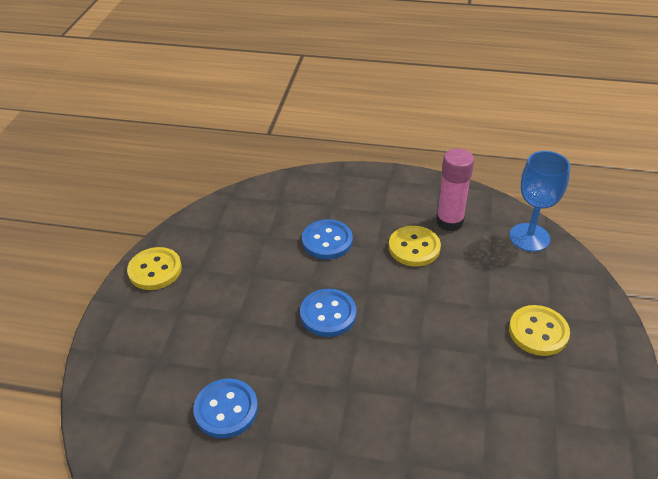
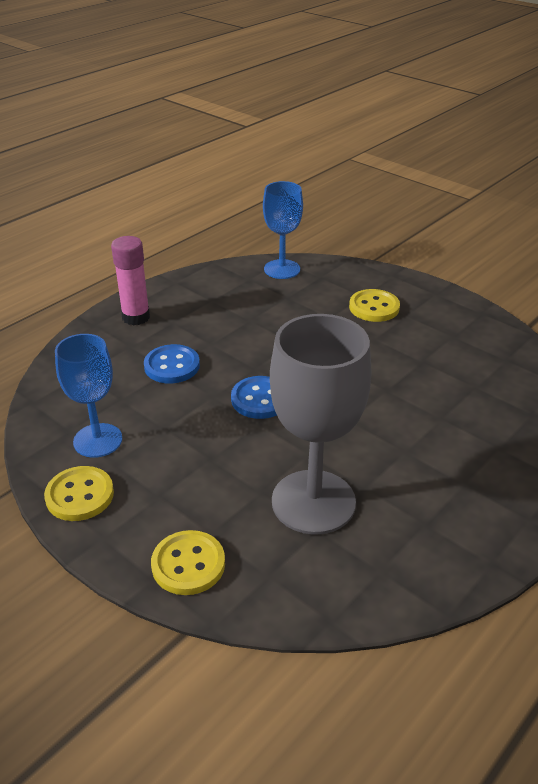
camera: 60 degrees left, 5 degrees down
(214, 248) = (98, 440): none -> blue goblet
(226, 409) = (313, 502): blue button -> grey goblet
(414, 247) = (233, 324): yellow button -> yellow button (188, 564)
(449, 222) = (224, 295): pink glue stick -> pink glue stick (136, 317)

